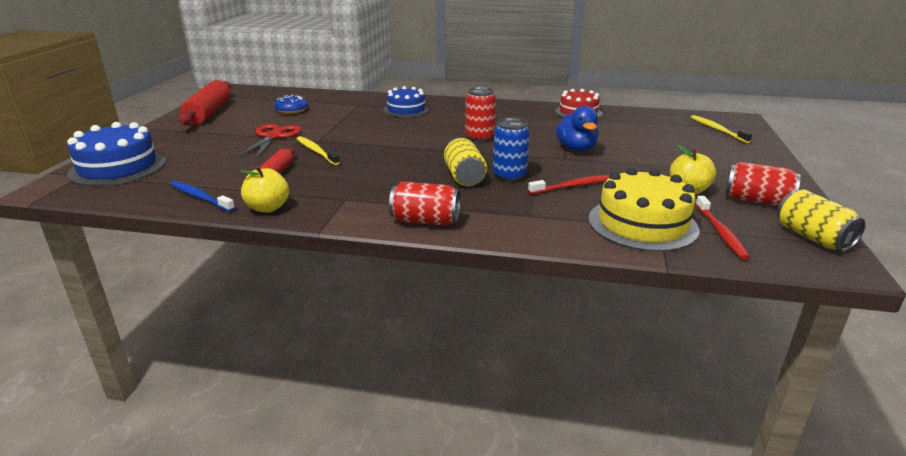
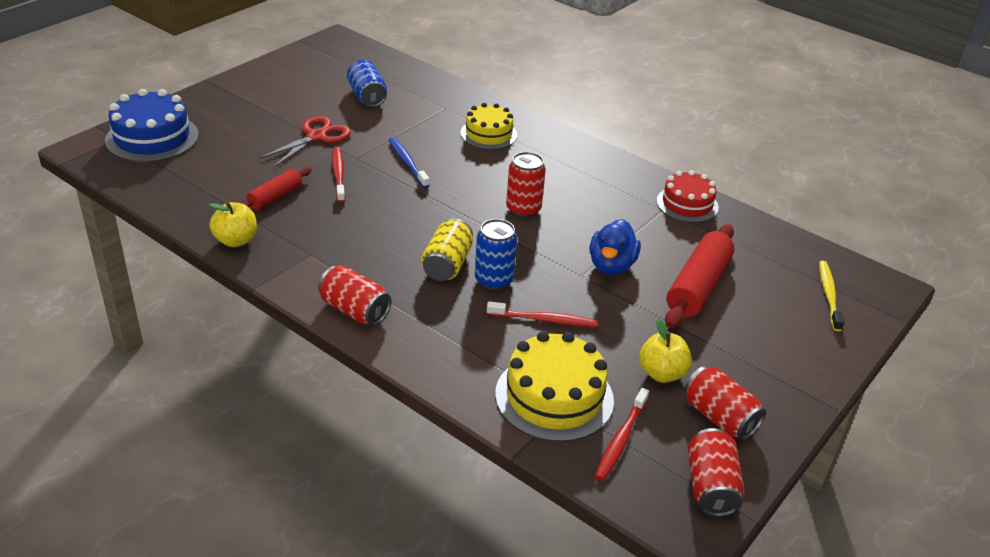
camera: 25 degrees right, 10 degrees up
(200, 197) = (192, 205): blue toothbrush -> blue toothbrush (407, 162)
(209, 113) = (284, 75): red rolling pin -> red rolling pin (698, 286)
(291, 110) = (367, 96): blue donut -> blue can
(316, 151) = (338, 174): yellow toothbrush -> red toothbrush
(406, 109) = (488, 134): blue cake -> yellow cake
(812, 237) = (710, 487): yellow can -> red can

